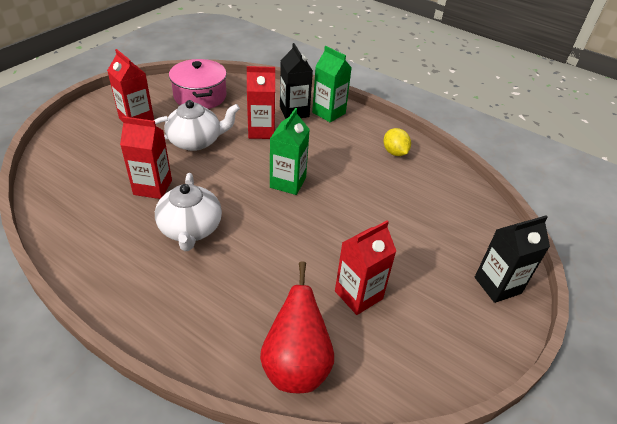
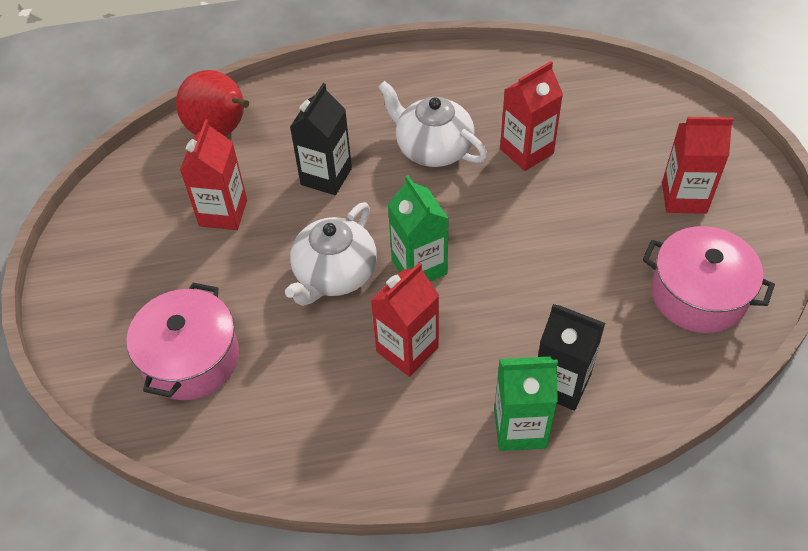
camera: 140 degrees right, 10 degrees up
(196, 141) = (583, 230): white teapot -> white teapot (334, 274)
(261, 131) = (546, 310): red carton -> red carton (407, 349)
(394, 152) = (355, 431): yellow lemon -> none
(449, 229) = (191, 358): none -> pink pot
(497, 285) = (96, 328): black carton -> black carton (326, 176)

